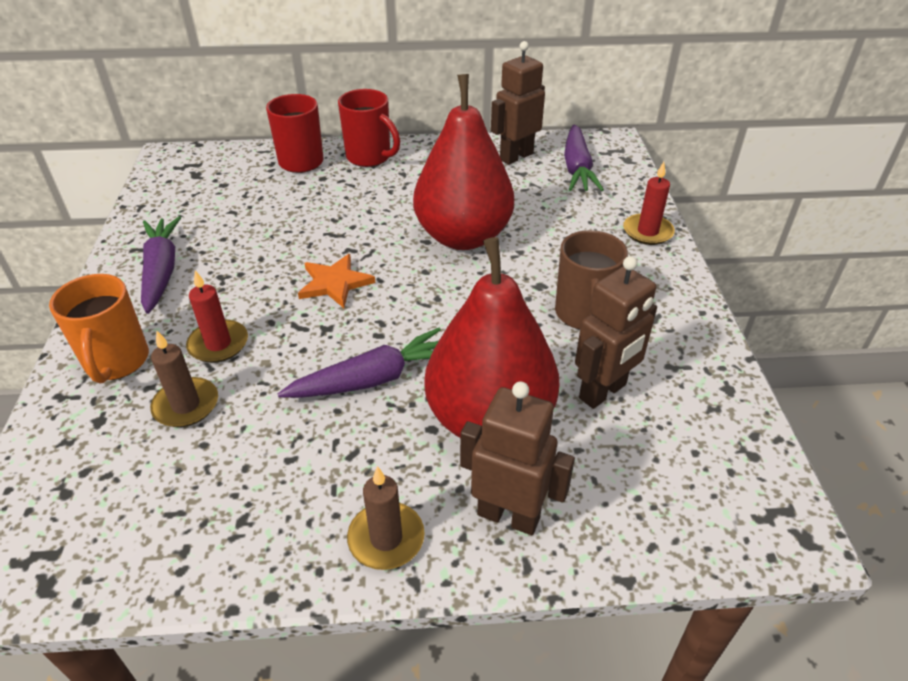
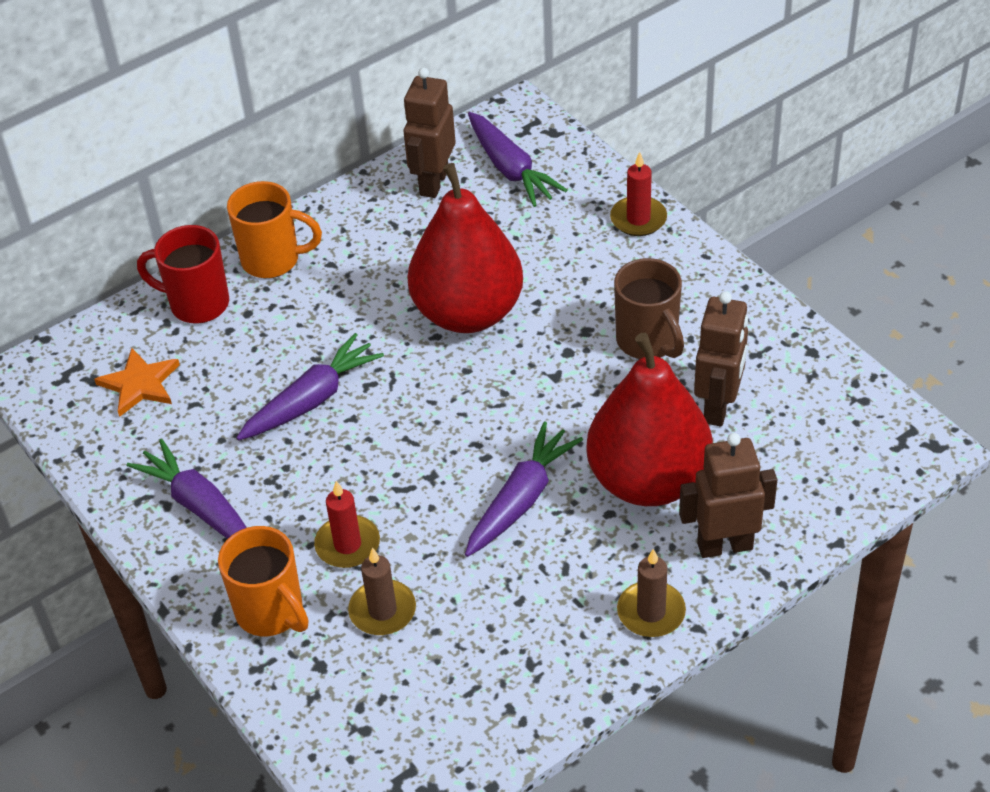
camera: 30 degrees left, 5 degrees up
(303, 241) = (311, 400): none -> purple carrot
(334, 283) = (392, 428): orange star -> orange star (140, 384)
(370, 157) = (273, 260): red mug -> orange mug

